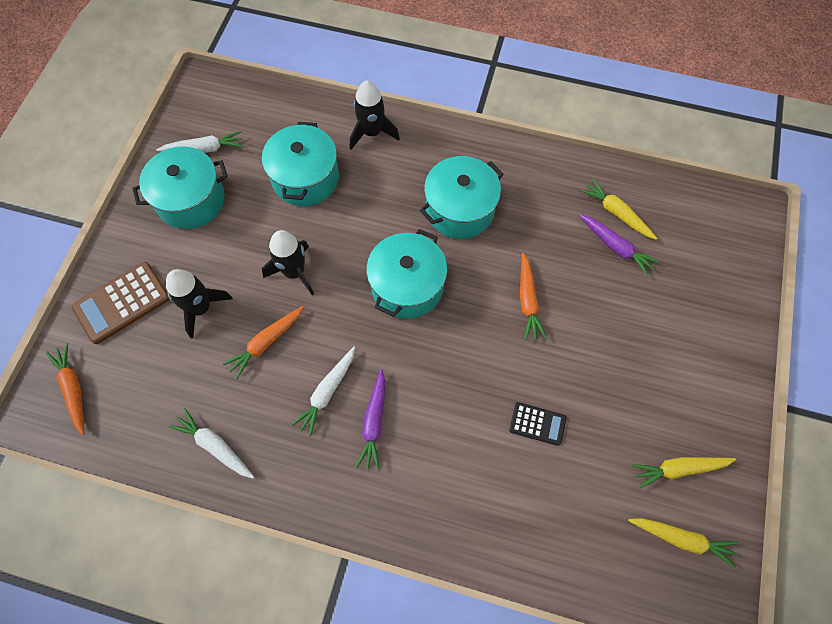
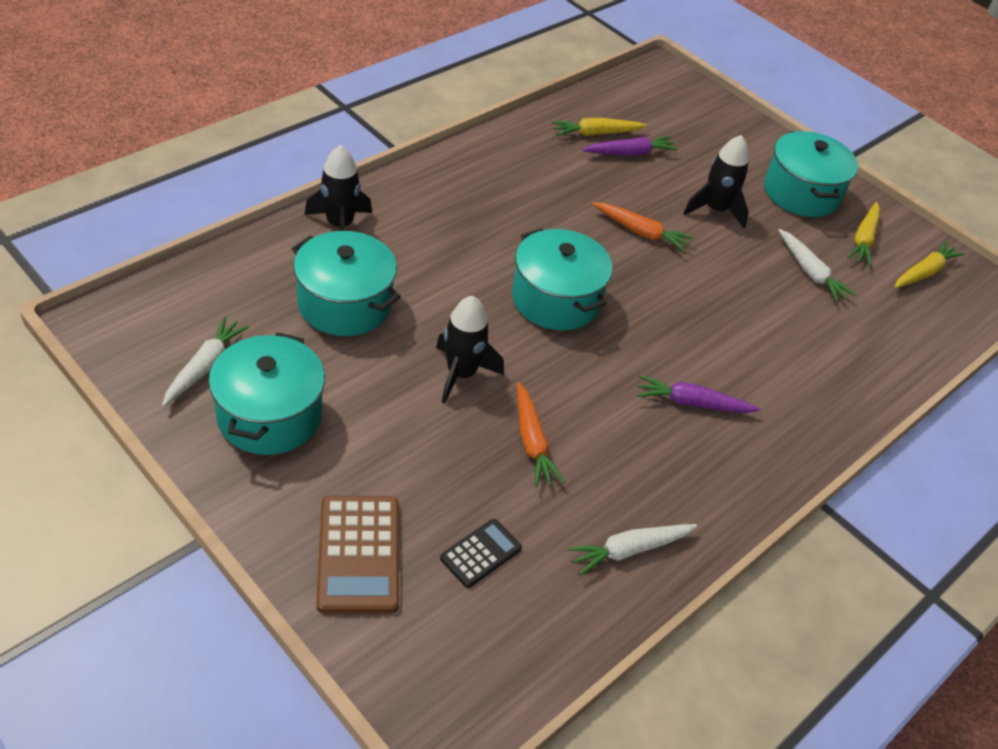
camera: 65 degrees left, 20 degrees down
(73, 389) = (445, 665): orange carrot -> none
(201, 308) = (436, 478): black rocket -> black rocket (715, 210)
(327, 392) = (632, 422): white carrot -> white carrot (810, 272)
(374, 422) = (692, 403): purple carrot -> purple carrot turned 150 degrees clockwise
(460, 209) = (500, 218): turquoise pot -> turquoise pot (801, 193)
(537, 424) = (770, 294): black calculator -> black calculator (481, 553)

